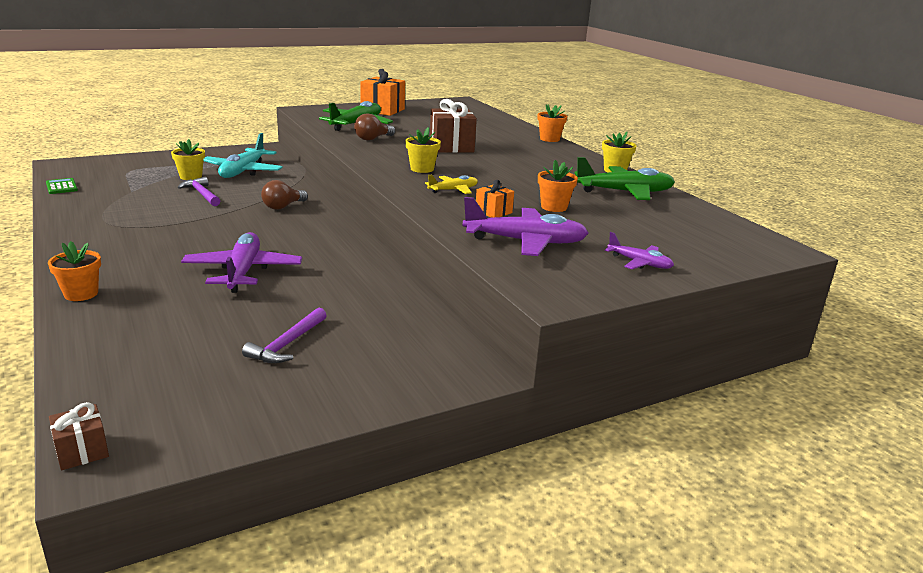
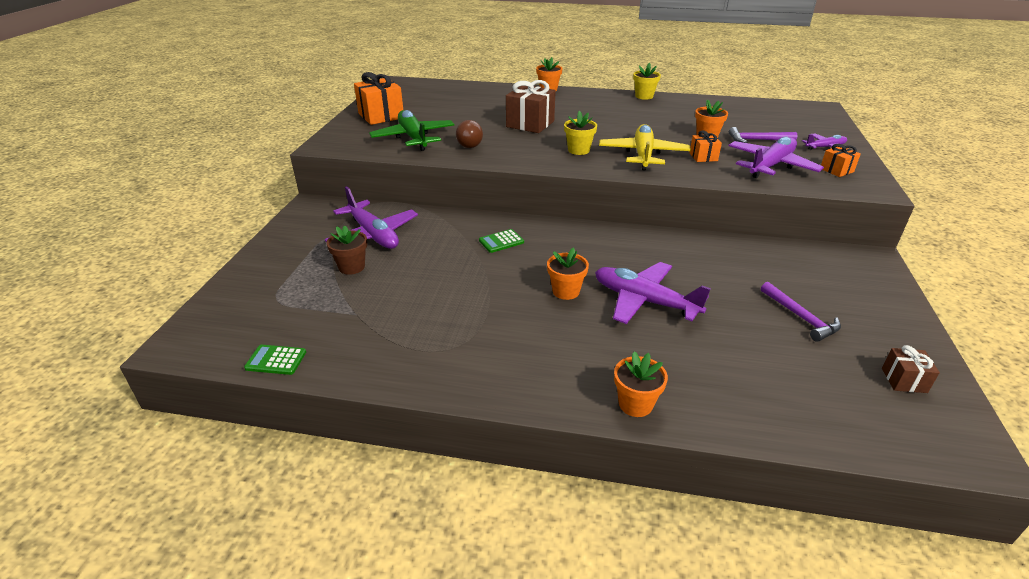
camera: 50 degrees left, 10 degrees up
(82, 451) = (952, 458): brown gift -> brown gift (904, 380)
(191, 177) = (351, 267): yellow flower pot -> brown flower pot
(202, 194) = (417, 274): purple hammer -> purple hammer (757, 140)
(227, 242) = (566, 291): none -> orange flower pot
(243, 171) = (373, 235): turquoise plane -> purple plane
(283, 207) = (501, 241): brown light bulb -> green calculator
(453, 190) = (643, 155): yellow plane -> yellow plane, size x1.86
(574, 274) = (836, 170): none -> orange gift
(624, 192) = (692, 108): green plane -> none

